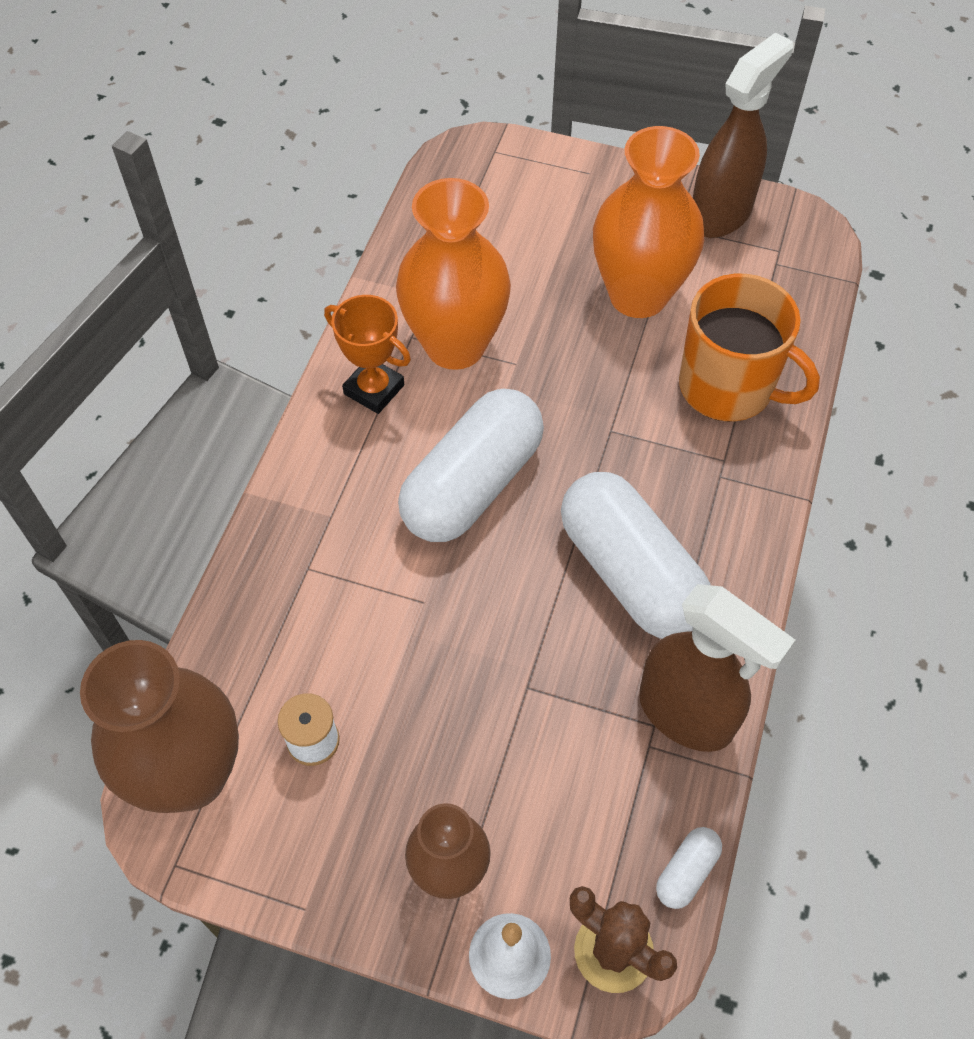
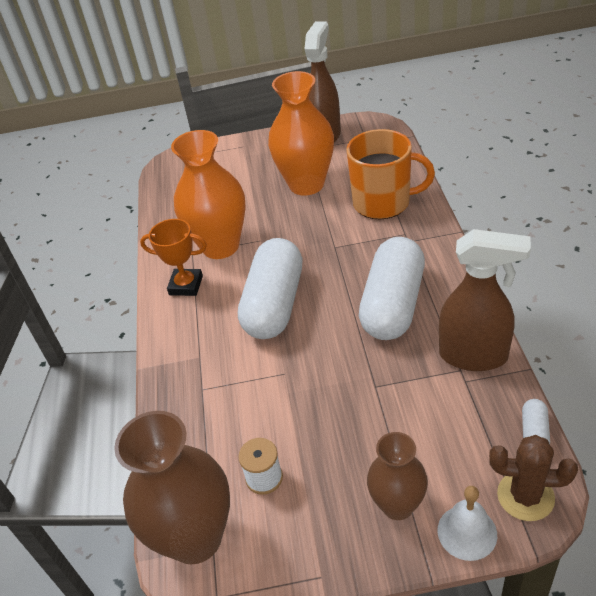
camera: 20 degrees left, 15 degrees down
(630, 573) = (393, 305): white capsule -> white capsule turned 75 degrees clockwise

